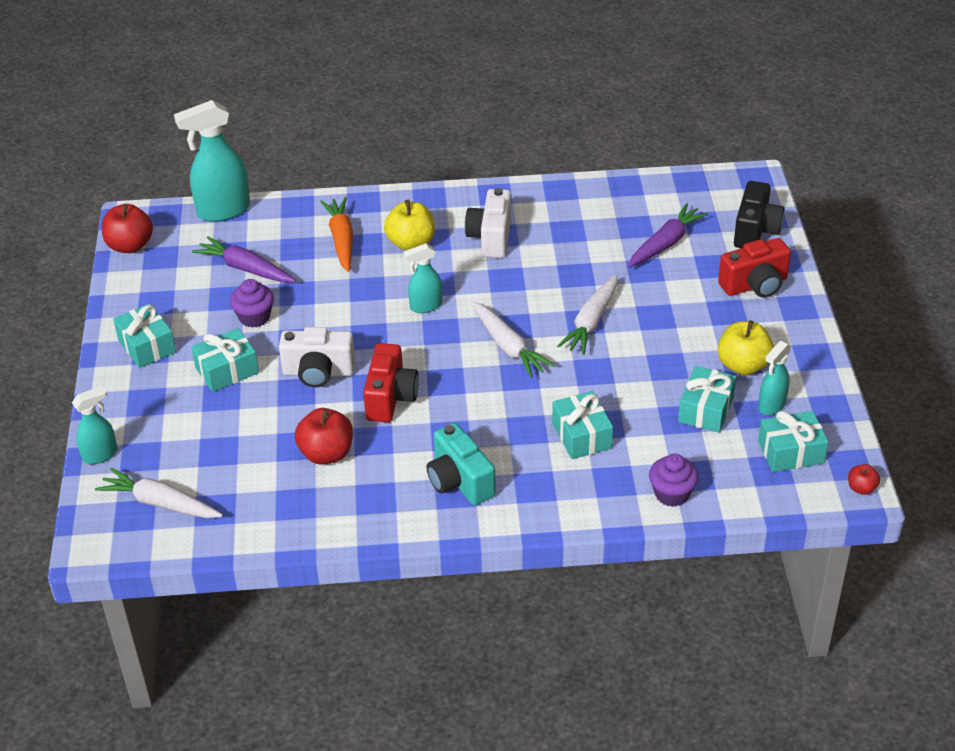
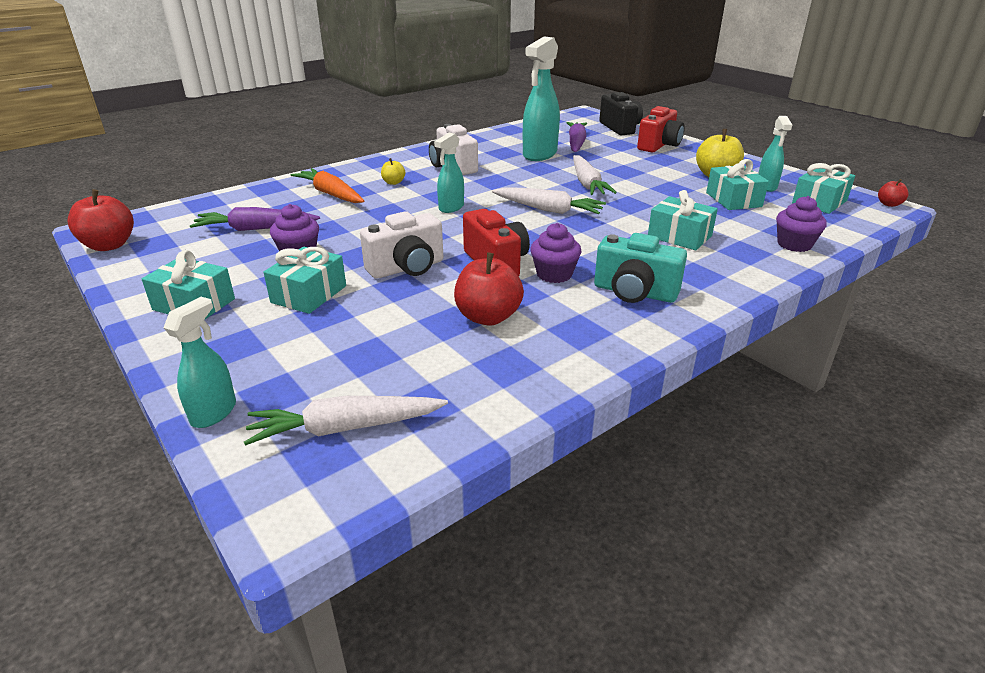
camera: 35 degrees left, 10 degrees down
(223, 211) = (195, 204): turquoise spray bottle -> turquoise spray bottle (539, 155)
(411, 243) = (393, 182): yellow apple -> yellow apple, size x0.52
(421, 432) = (554, 274): none -> purple cupcake

